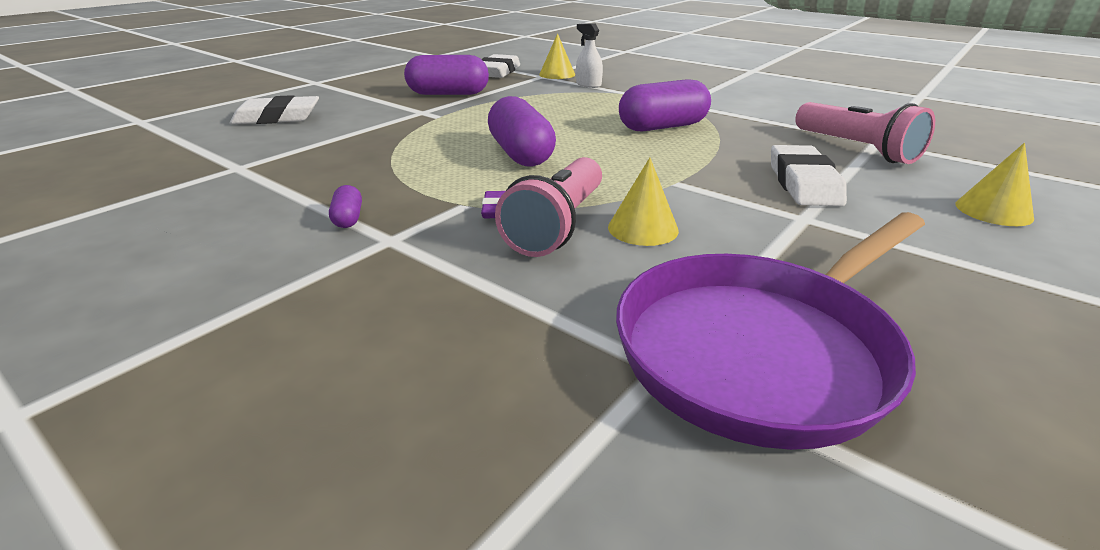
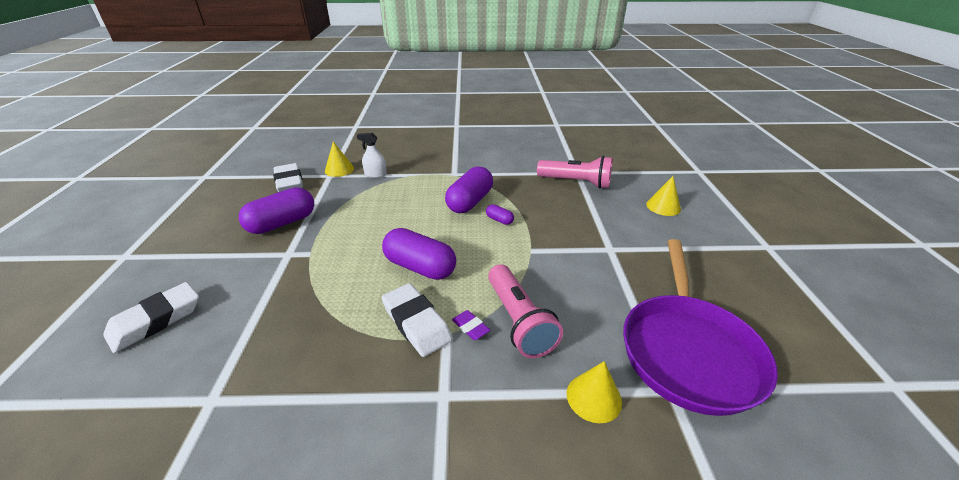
camera: 40 degrees left, 5 degrees up
(348, 218) = (390, 395): purple capsule -> purple capsule (499, 220)
(643, 228) = (559, 297): yellow cone -> yellow cone (594, 397)
(803, 183) = (584, 221): white eraser -> white eraser (416, 323)

